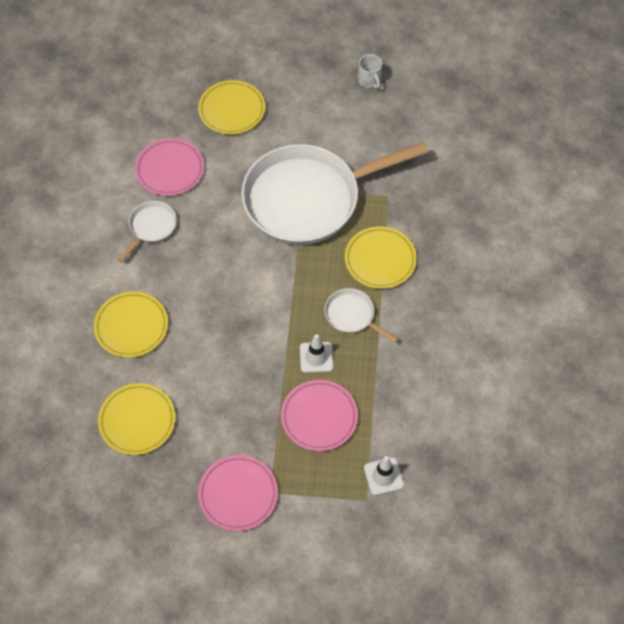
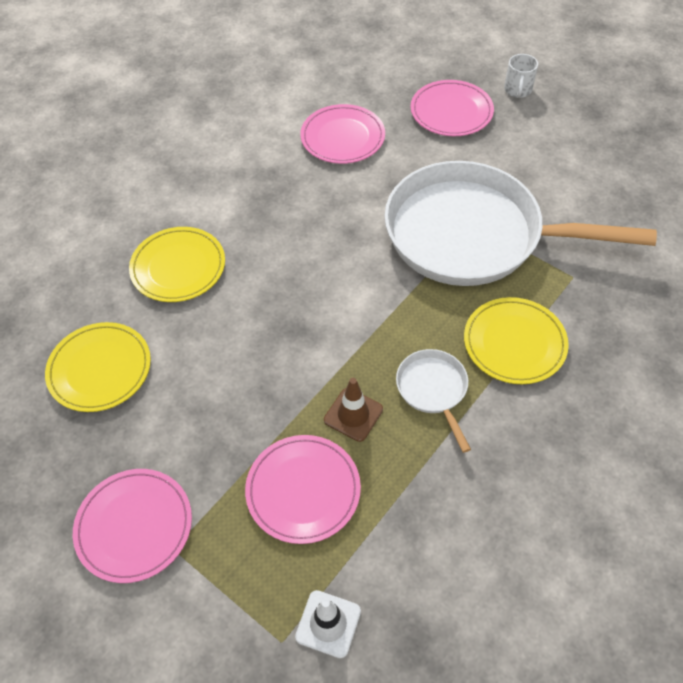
camera: 35 degrees right, 5 degrees down
(151, 227) = (279, 182): white pan -> none
(232, 109) = (451, 111): yellow plate -> pink plate
(316, 357) = (353, 414): white traffic cone -> brown traffic cone
(369, 80) = (631, 148): white mug -> white mug (518, 90)

